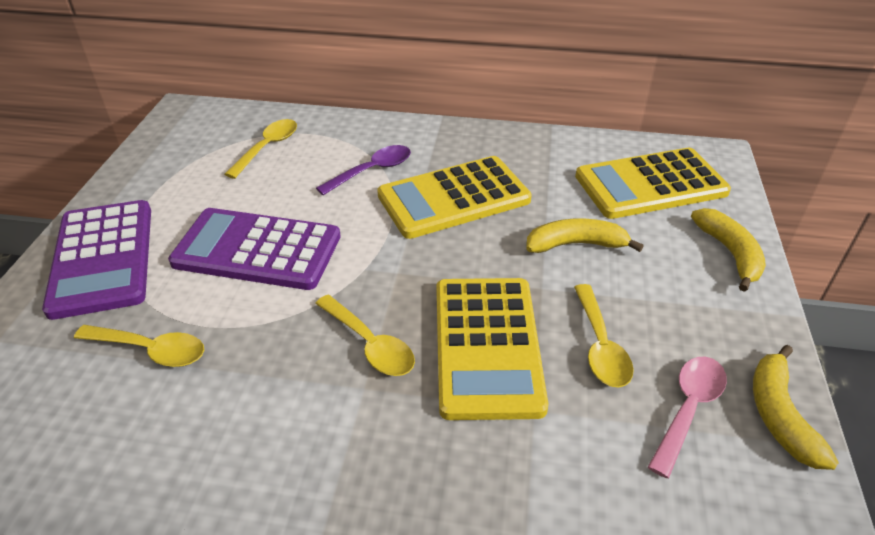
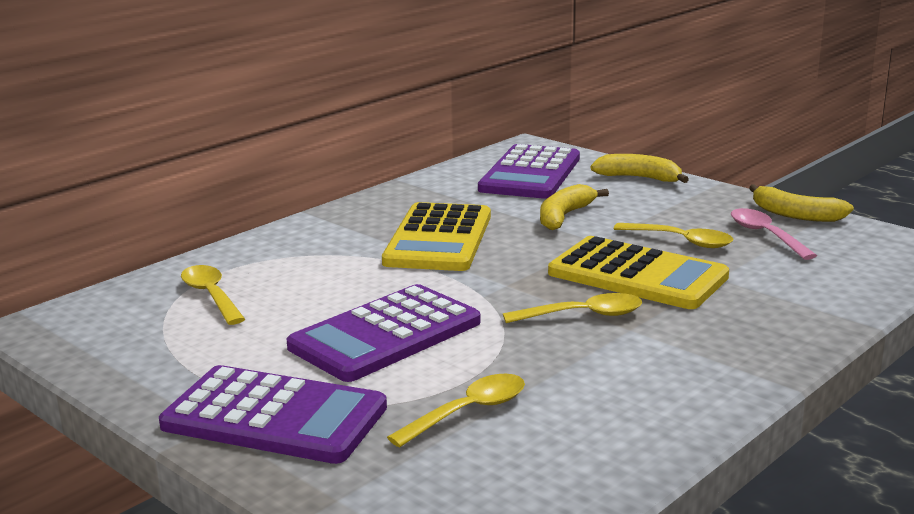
camera: 55 degrees left, 20 degrees down
(372, 171) = (341, 259): purple spoon -> none
(650, 185) = (530, 174): yellow calculator -> purple calculator

